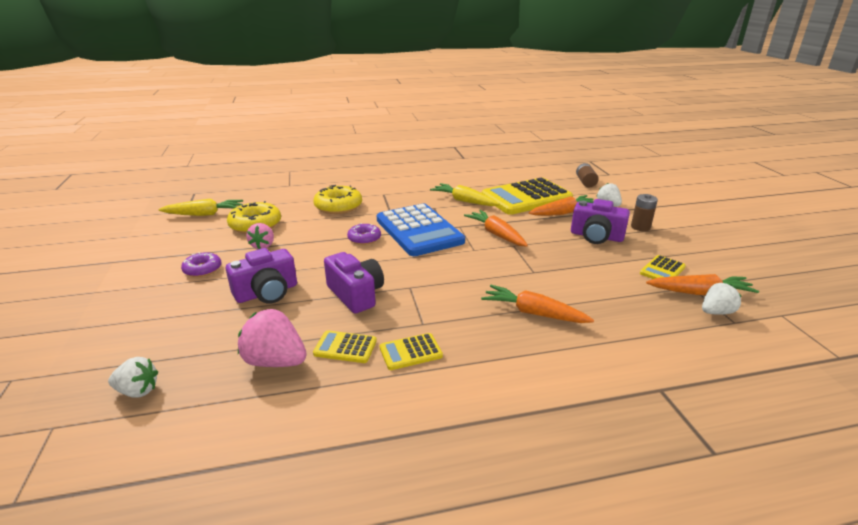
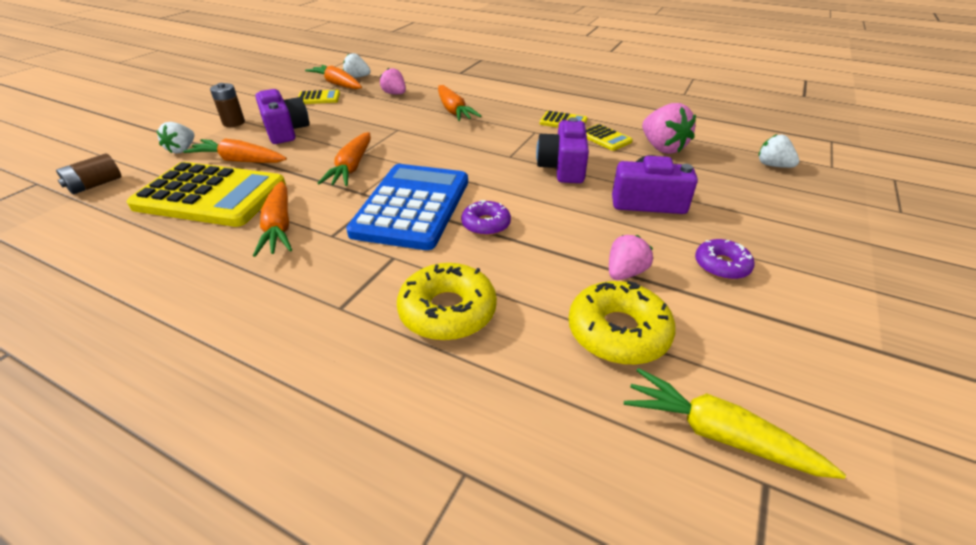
camera: 140 degrees left, 10 degrees up
(464, 201) = (279, 227): yellow carrot -> orange carrot
(627, 307) = (394, 94): none -> pink strawberry

